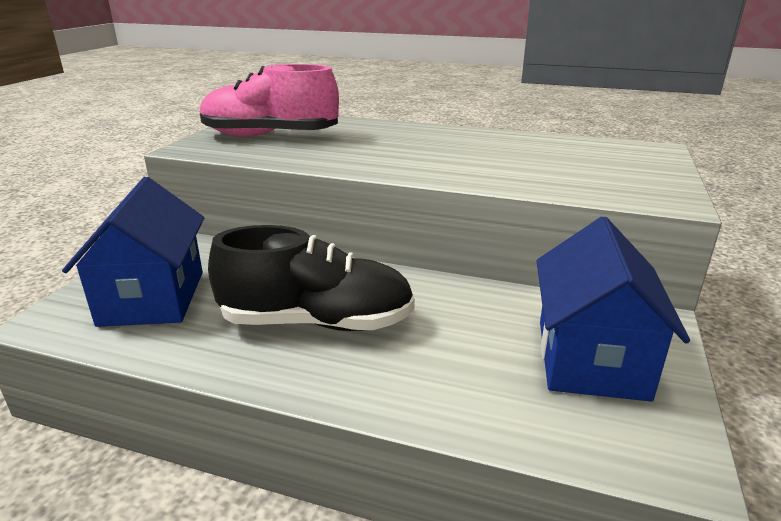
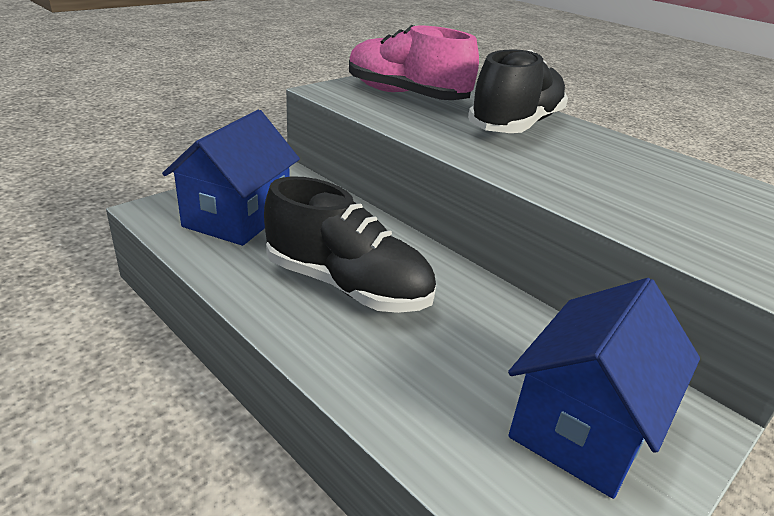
camera: 25 degrees right, 5 degrees up
(387, 139) = (516, 125): none -> black shoe

